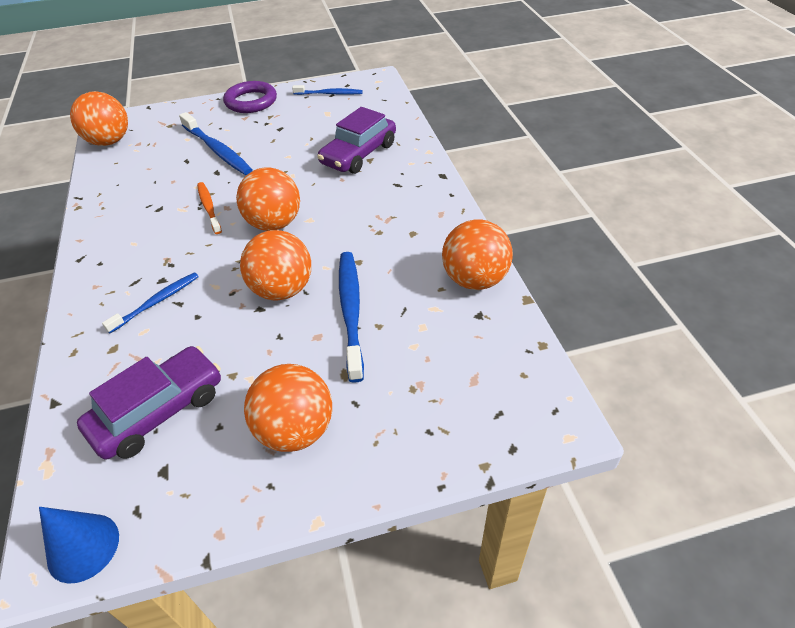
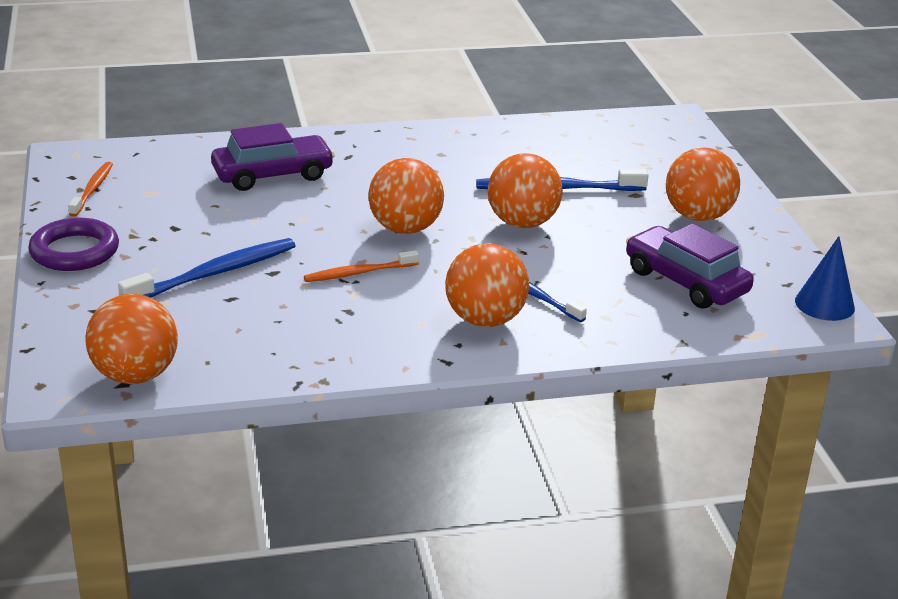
camera: 90 degrees left, 15 degrees down
(329, 94) = (92, 189): blue toothbrush -> orange toothbrush
(359, 154) = (273, 175): purple car -> purple car turned 60 degrees counterclockwise
(475, 280) = (518, 131): orange ball -> orange ball (485, 320)

